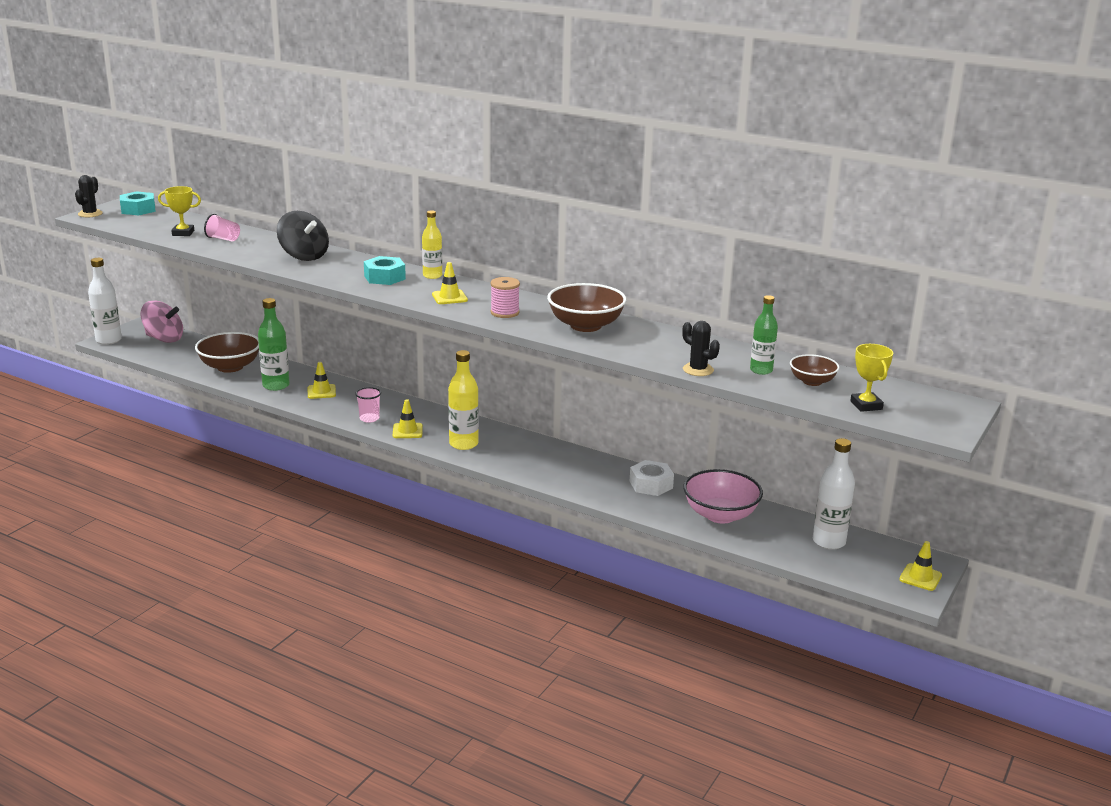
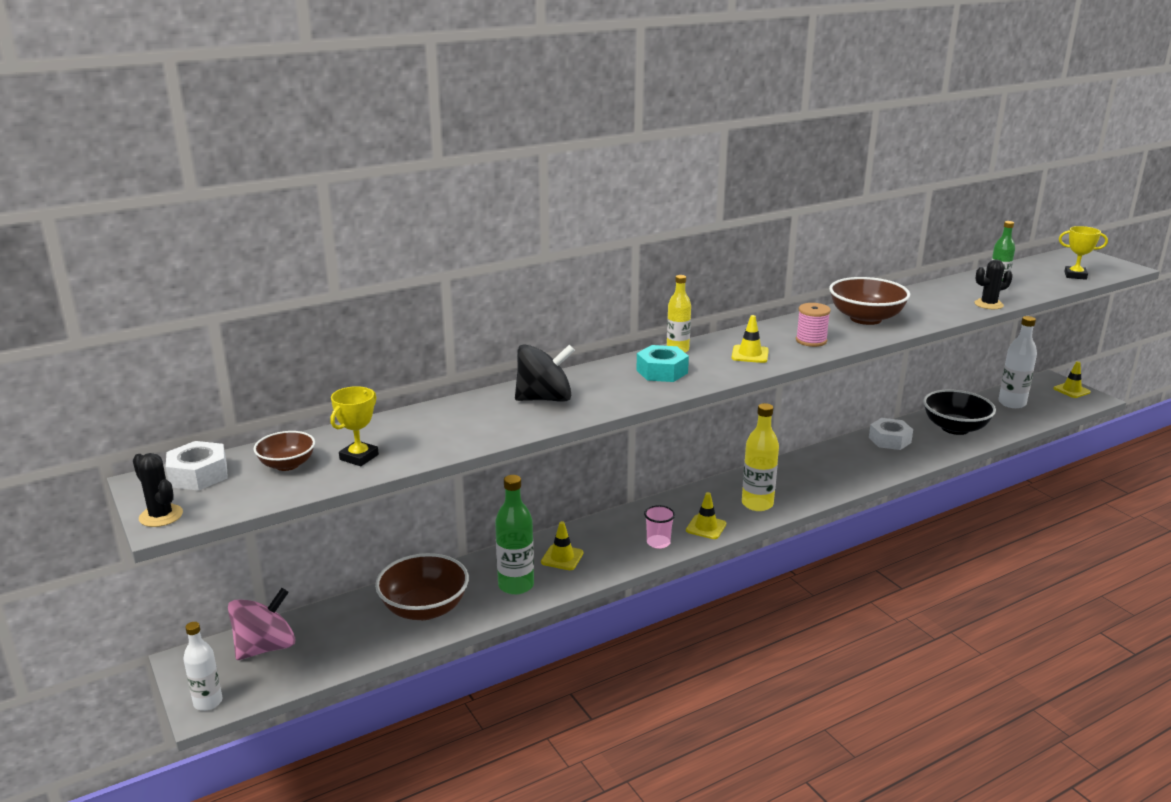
camera: 60 degrees left, 0 degrees up
(108, 340) = (208, 702): white bottle -> white bottle, size x0.67
(138, 210) = (198, 475): turquoise nut -> white nut
(223, 239) = (420, 435): pink cup -> none
(720, 515) = (955, 428): pink bowl -> black bowl
(812, 381) = (1025, 279): brown bowl -> brown bowl (287, 465)

